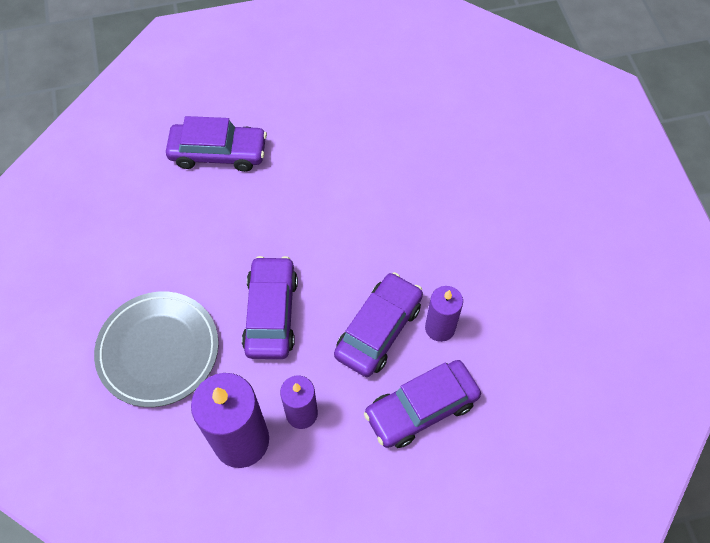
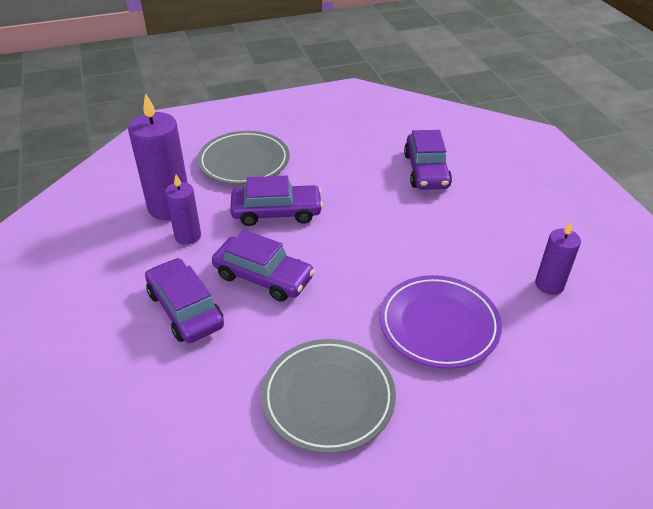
camera: 85 degrees right, 20 degrees down
(440, 328) = (266, 320): purple candle -> purple candle (549, 285)
(452, 183) = (438, 324): none -> purple plate
(532, 279) = (328, 397): none -> grey plate

